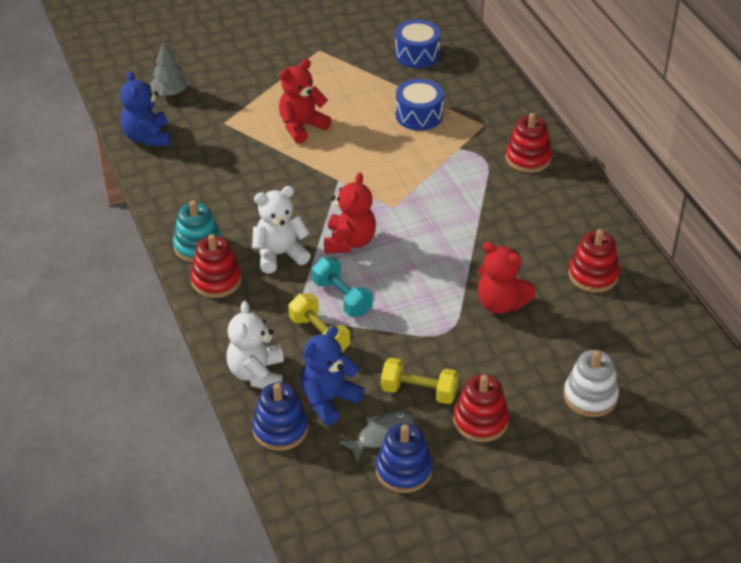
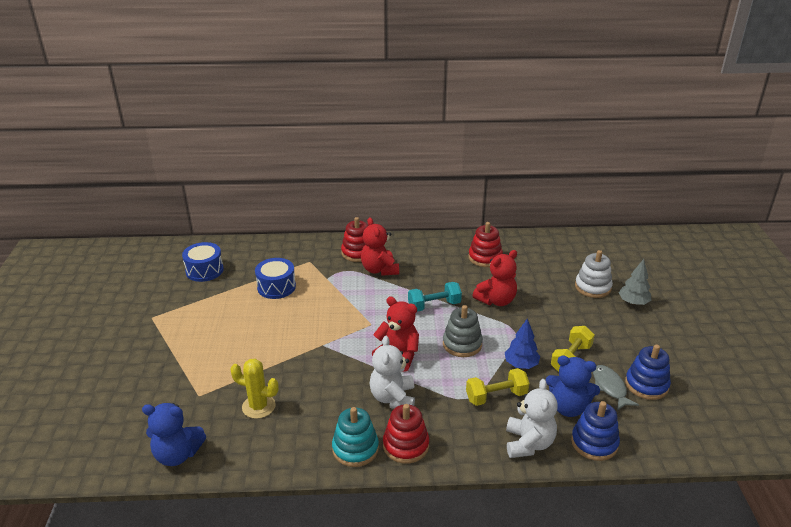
camera: 70 degrees left, 10 degrees down
(169, 93) = (124, 424): grey tree -> grey tree (633, 302)
(226, 165) = (258, 406): none -> yellow cactus
(257, 374) = (528, 443): white teddy bear -> white teddy bear turned 105 degrees counterclockwise
(302, 127) = (242, 349): red teddy bear -> red teddy bear (379, 270)
(329, 400) = (568, 407): blue teddy bear -> blue teddy bear turned 45 degrees counterclockwise
(342, 298) = (459, 374): turquoise dumbbell -> turquoise dumbbell (434, 305)
(385, 347) = (521, 364): none -> blue tree
(396, 289) = (462, 344): none -> grey stacking toy
(480, 421) = (605, 337): red stacking toy -> none

